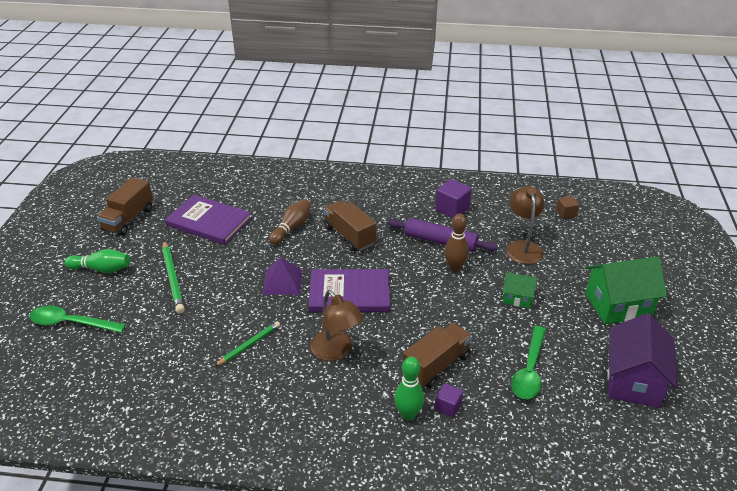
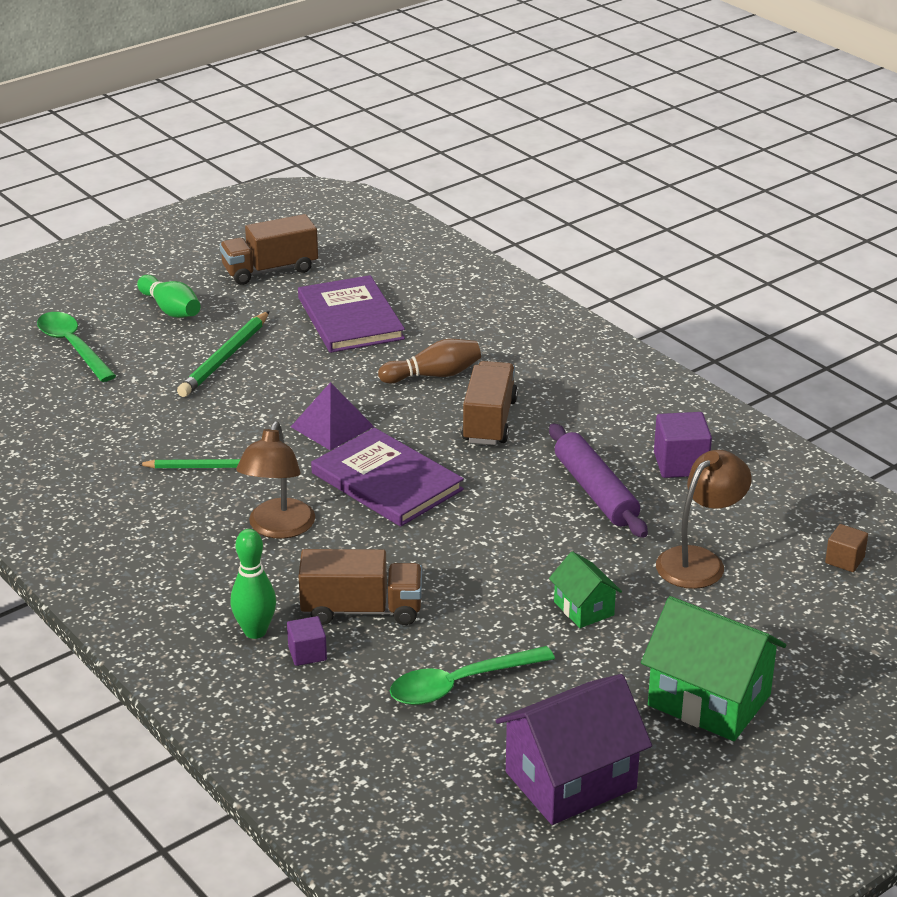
camera: 45 degrees right, 5 degrees down
(454, 267) = (562, 529): brown bowling pin -> none

